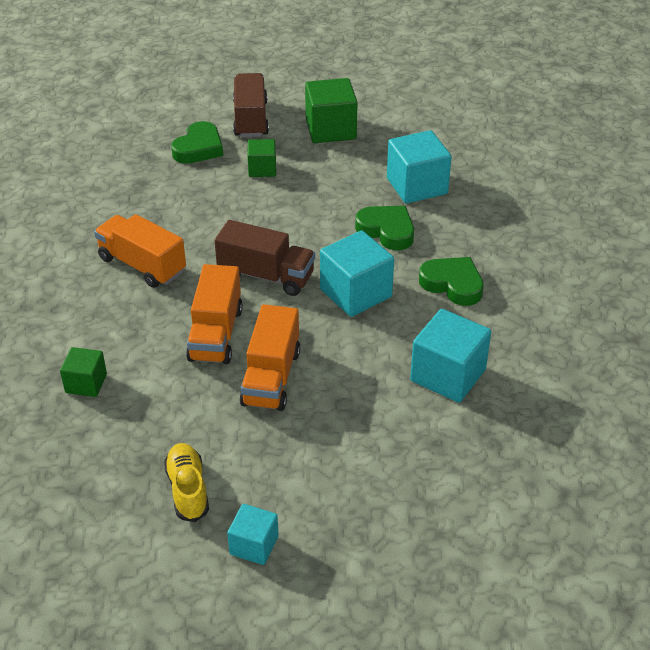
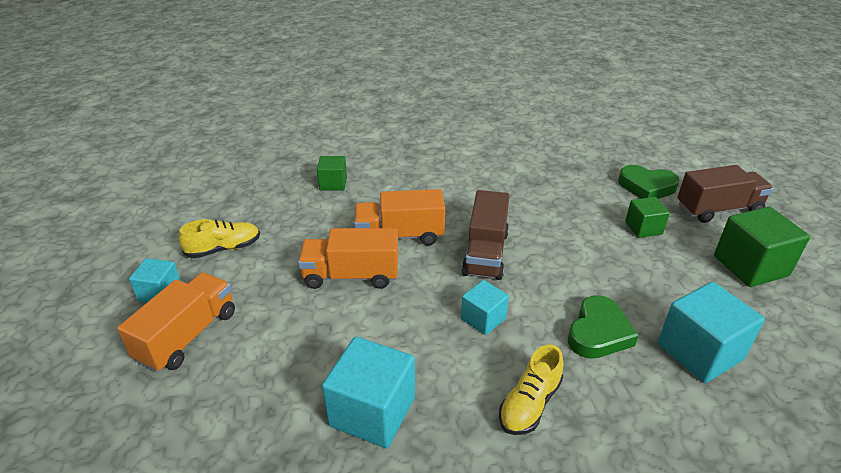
camera: 80 degrees right, 5 degrees down
(142, 265) = (471, 185): orange truck -> orange truck (188, 336)
(355, 293) = (483, 318): turquoise cube -> turquoise cube, size x0.58
(452, 284) = (529, 404): green heart -> yellow shoe

